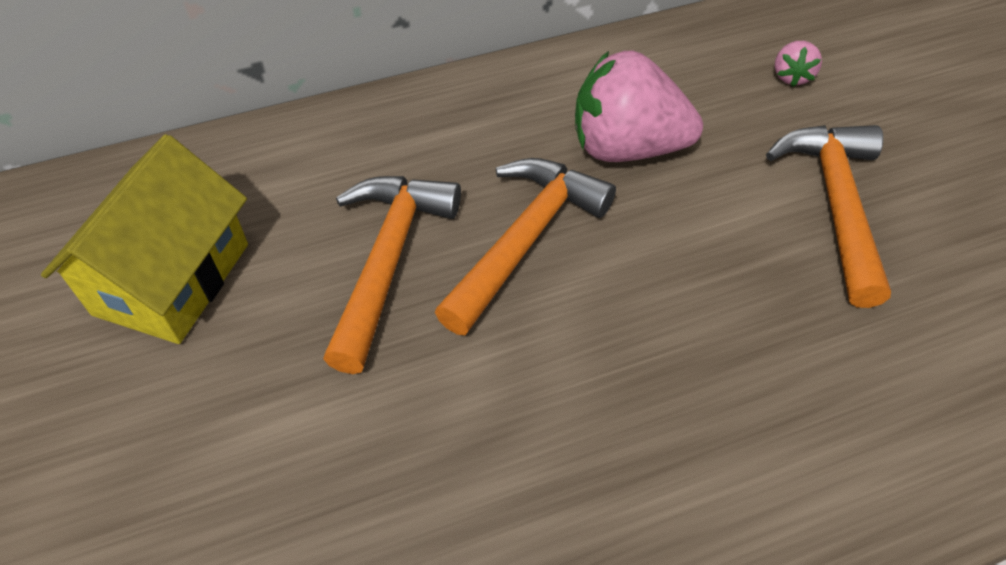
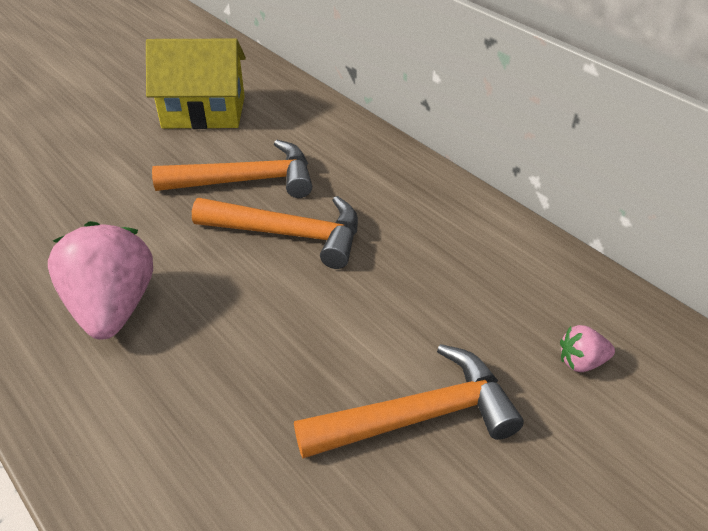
camera: 70 degrees right, 10 degrees down
(626, 148) = (411, 266): pink strawberry -> pink strawberry (113, 308)

